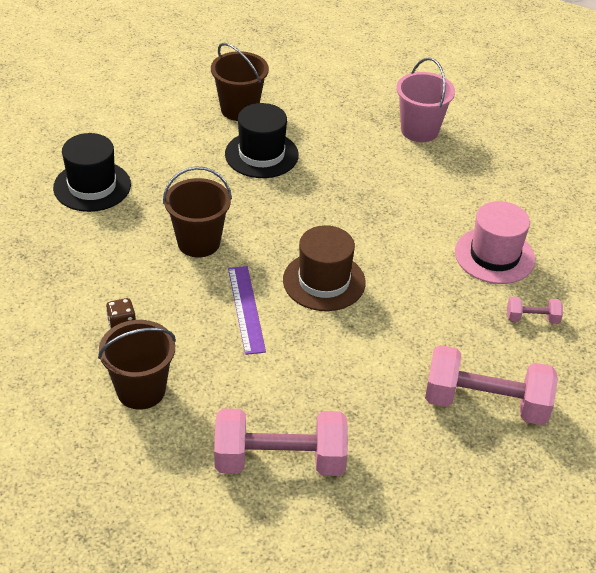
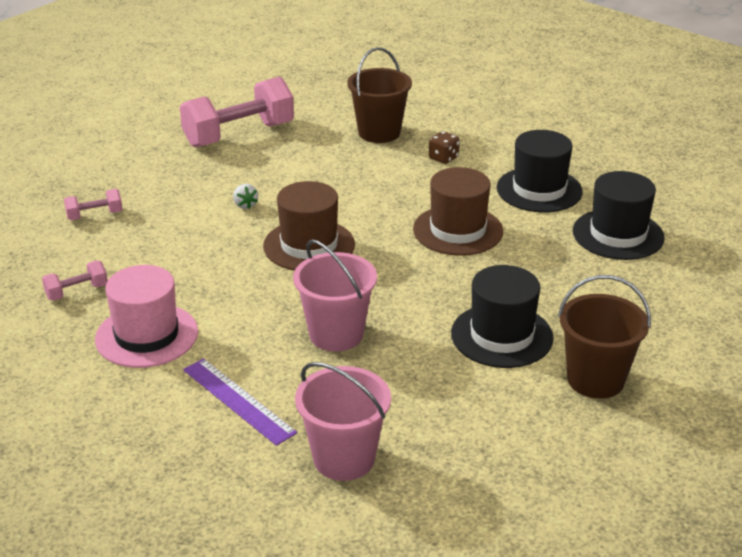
camera: 150 degrees right, 10 degrees down
(90, 251) = (539, 190): none -> black hat
(198, 242) = (458, 230): brown bucket -> brown hat
(246, 309) = (357, 201): purple ruler -> purple ruler (238, 401)
(343, 351) = (245, 205): none -> white strawberry
(364, 200) = (336, 334): none -> pink bucket
(485, 403) = (95, 215): pink dumbbell -> pink dumbbell, size x0.46

